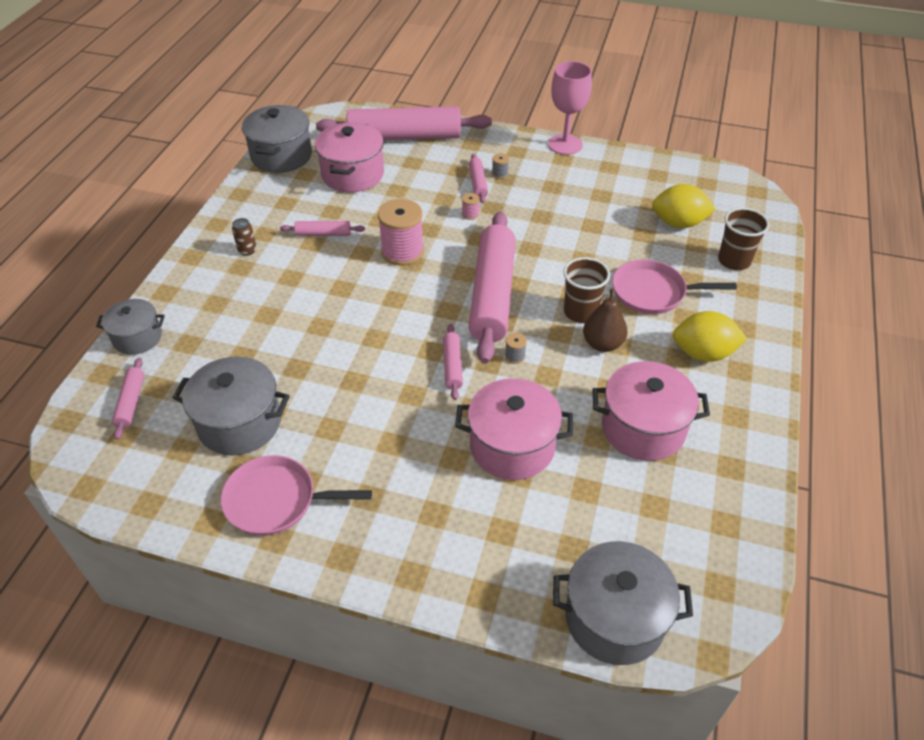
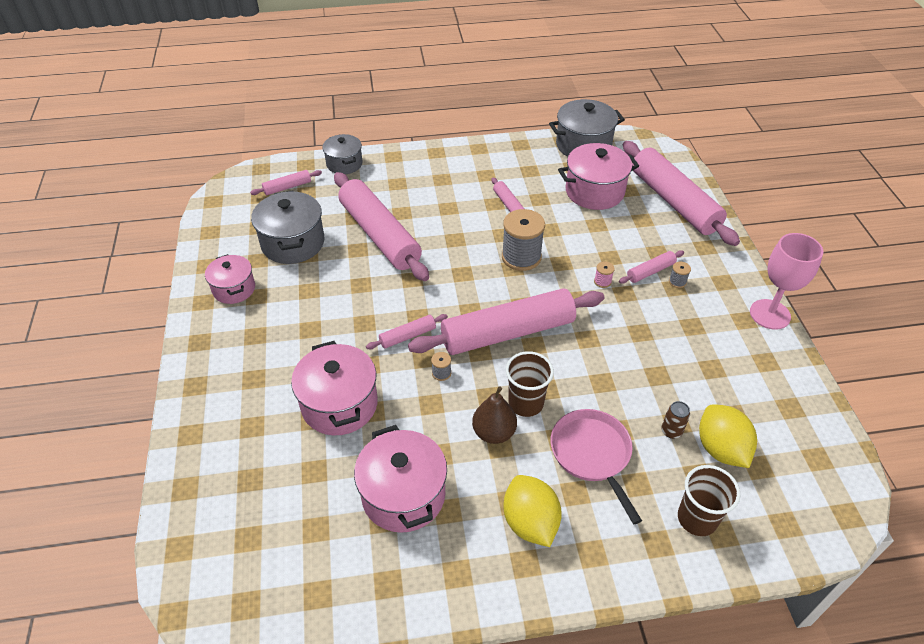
camera: 65 degrees right, 0 degrees up
(247, 250) = (461, 174): brown can -> brown can (671, 431)
(276, 500) = (234, 289): pink pan -> pink pot
(288, 343) = (380, 235): none -> pink rolling pin
(402, 251) = (521, 257): pink spool -> grey spool
(614, 618) = (191, 529): grey pot -> none

